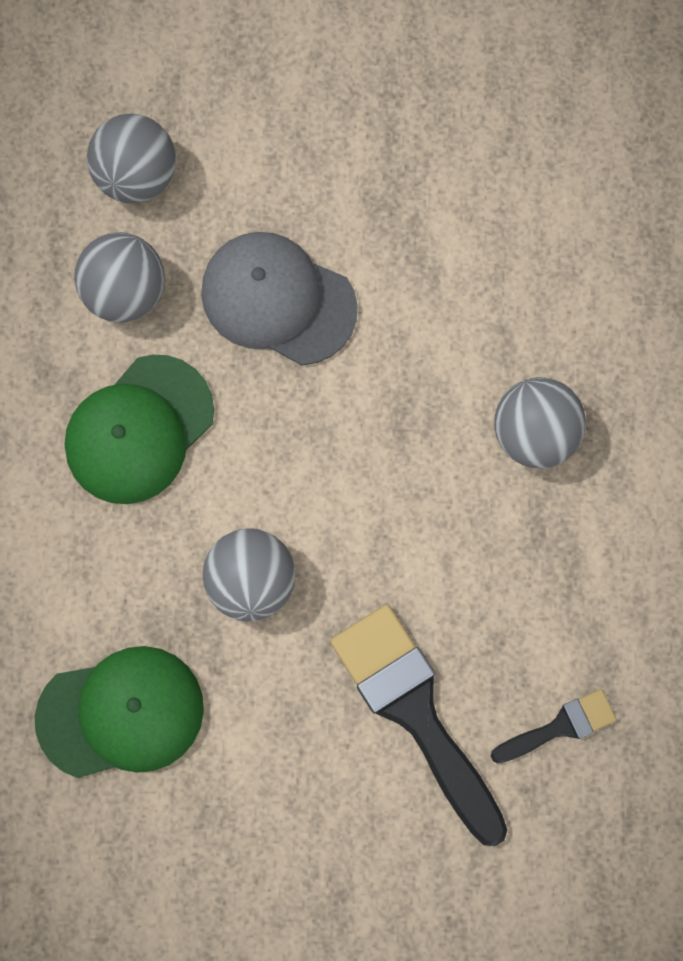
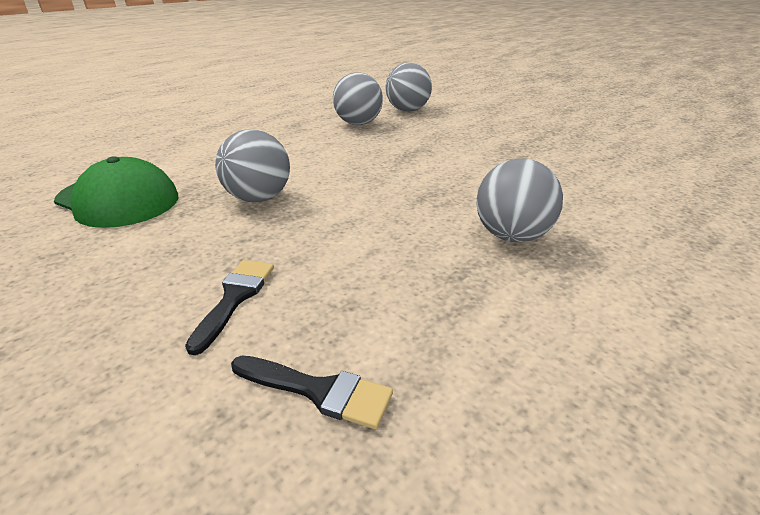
camera: 45 degrees right, 45 degrees down
(139, 430) = (300, 146): green cap -> none
(278, 300) = (419, 146): grey cap -> none
(415, 713) = (234, 298): black brush -> black brush, size x0.50

